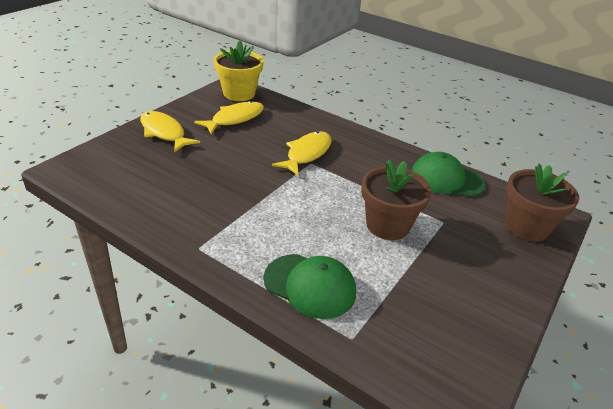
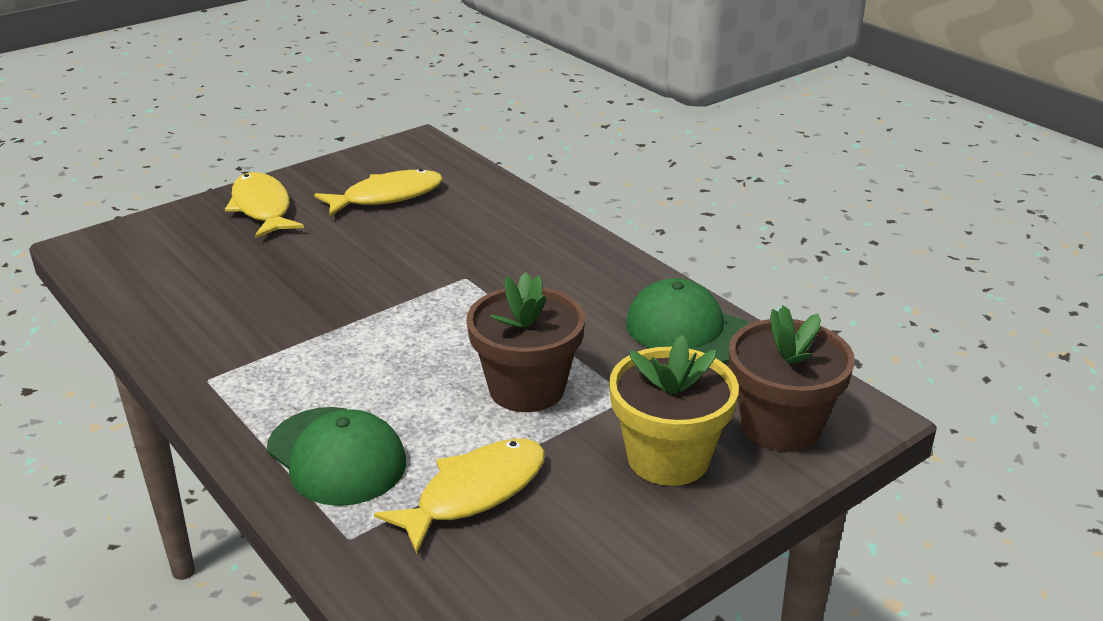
camera: 20 degrees right, 5 degrees down
(239, 93) = (421, 157): yellow flower pot -> yellow flower pot (668, 458)
(307, 154) = (469, 263): yellow fish -> yellow fish (474, 493)

